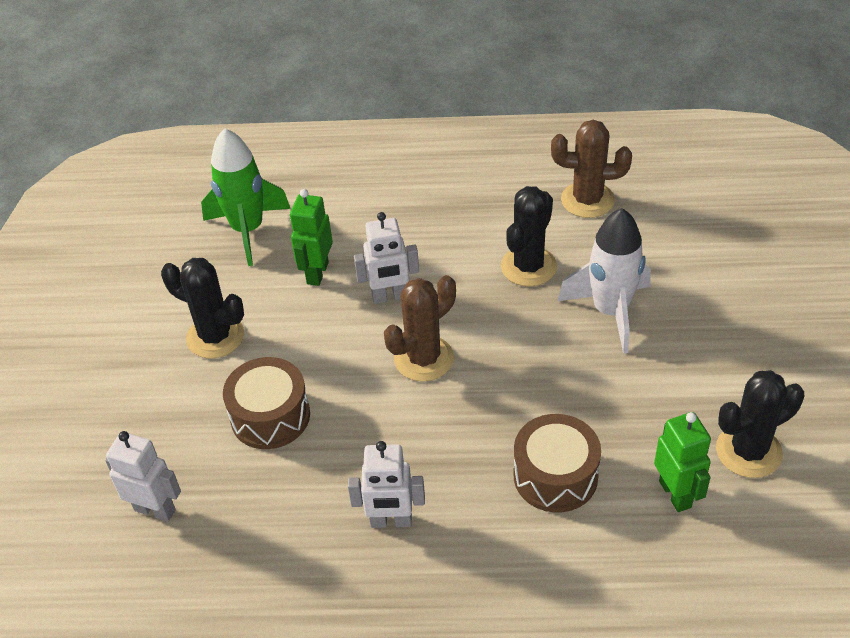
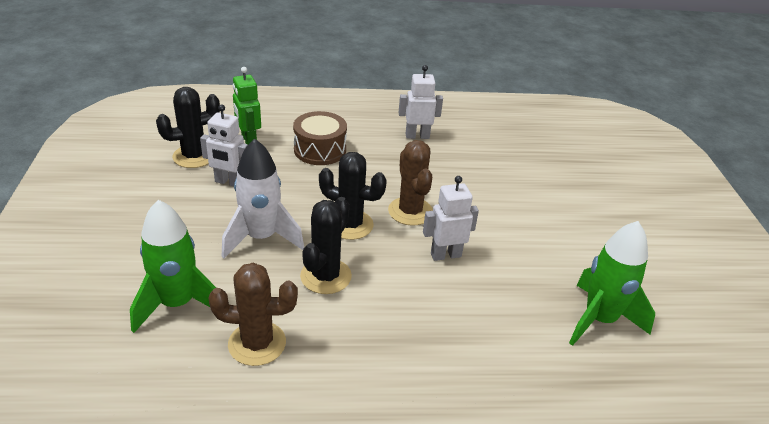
camera: 170 degrees right, 10 degrees down
(155, 509) = (556, 145): white robot -> white robot (229, 182)
(215, 337) = (575, 230): black cactus -> black cactus (350, 225)
(270, 416) = (509, 183): brown drum -> none
(317, 273) = (515, 276): green robot -> none
(424, 358) = (410, 211): brown cactus -> brown cactus turned 60 degrees counterclockwise
(676, 233) = (177, 304): none -> green rocket

